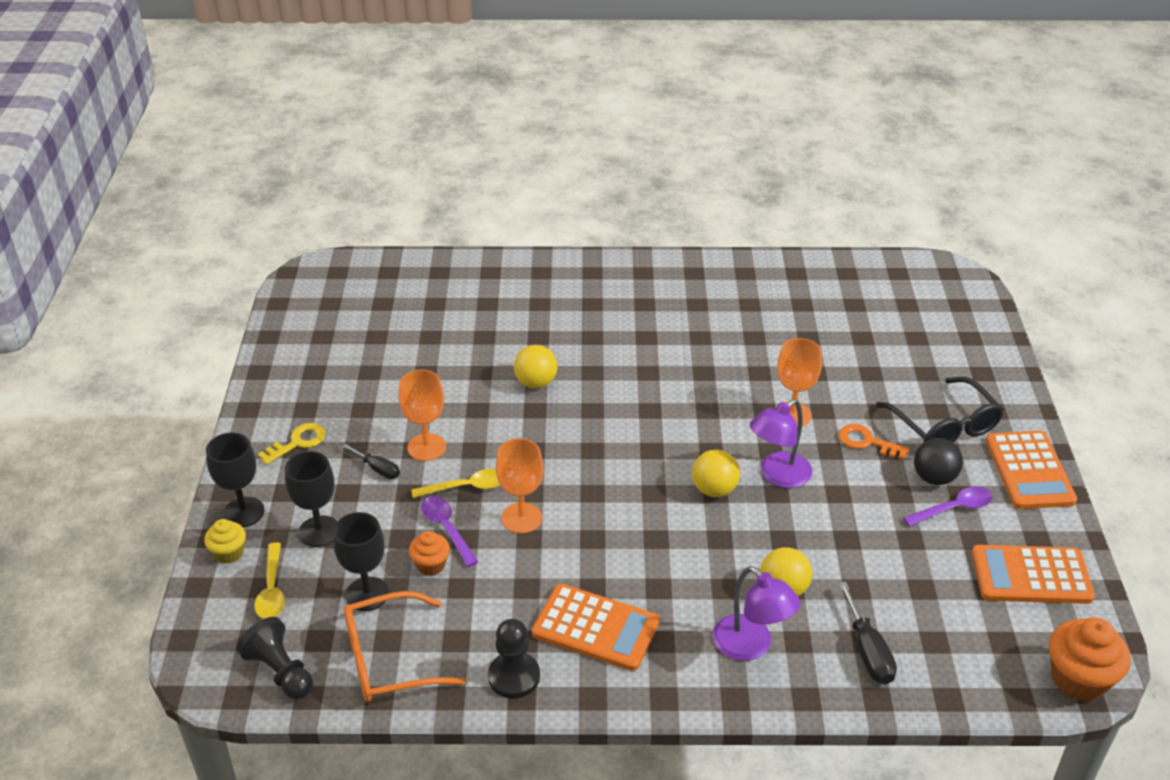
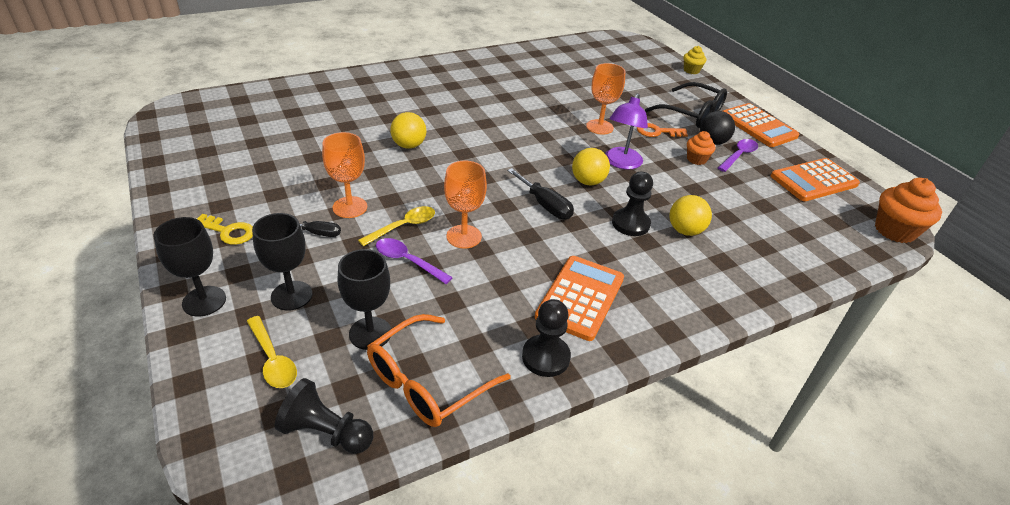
camera: 30 degrees left, 0 degrees up
(229, 553) = (207, 341): yellow cupcake -> yellow cupcake (691, 70)
(298, 442) = (228, 231): yellow key -> yellow key turned 90 degrees clockwise
(431, 565) = (413, 292): orange cupcake -> orange cupcake (696, 159)
(595, 628) = (580, 298): orange calculator -> orange calculator turned 60 degrees counterclockwise
(723, 560) = (630, 223): none -> black pawn
(751, 646) = (697, 274): purple lamp -> none
(868, 651) = (770, 253): black screwdriver -> black screwdriver (545, 205)

